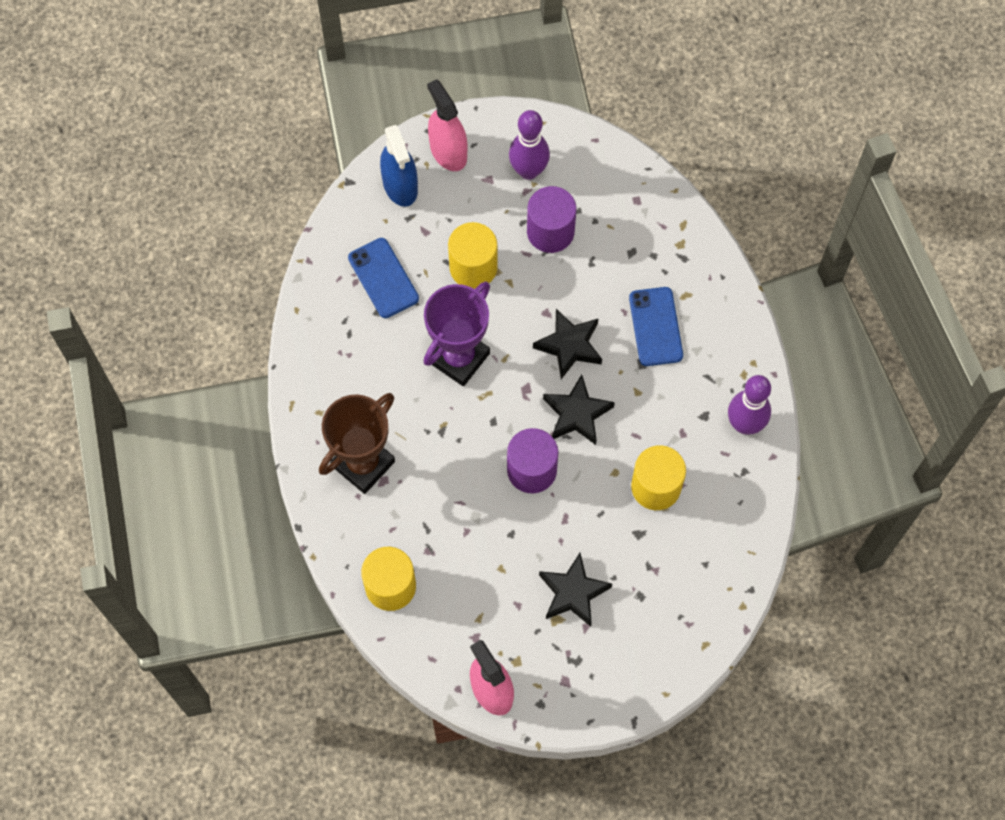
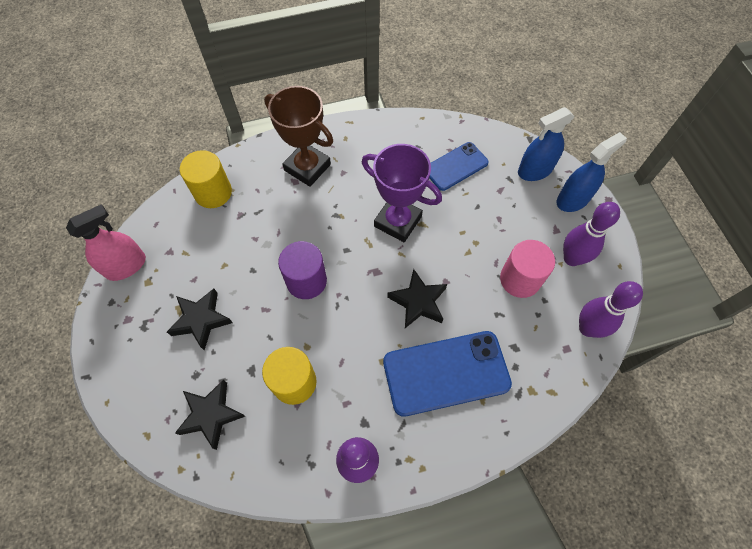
camera: 85 degrees right, 5 degrees down
(448, 151) = (573, 199): pink spray bottle -> blue spray bottle
(473, 267) = (476, 225): yellow cylinder -> none
(550, 231) = (520, 279): purple cylinder -> pink cylinder
(577, 414) = (357, 312): black star -> black star (211, 415)
(615, 174) = (587, 328): none -> purple bowling pin
(656, 326) = (446, 373): blue phone -> blue phone, size x1.63

